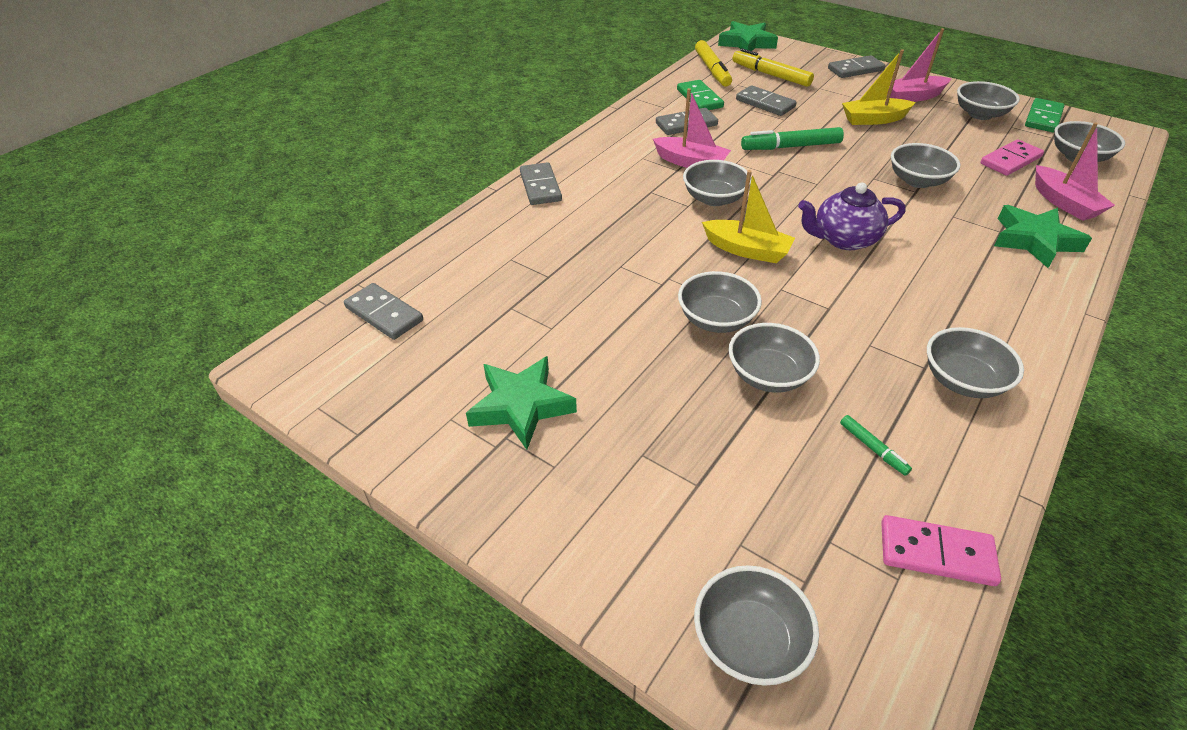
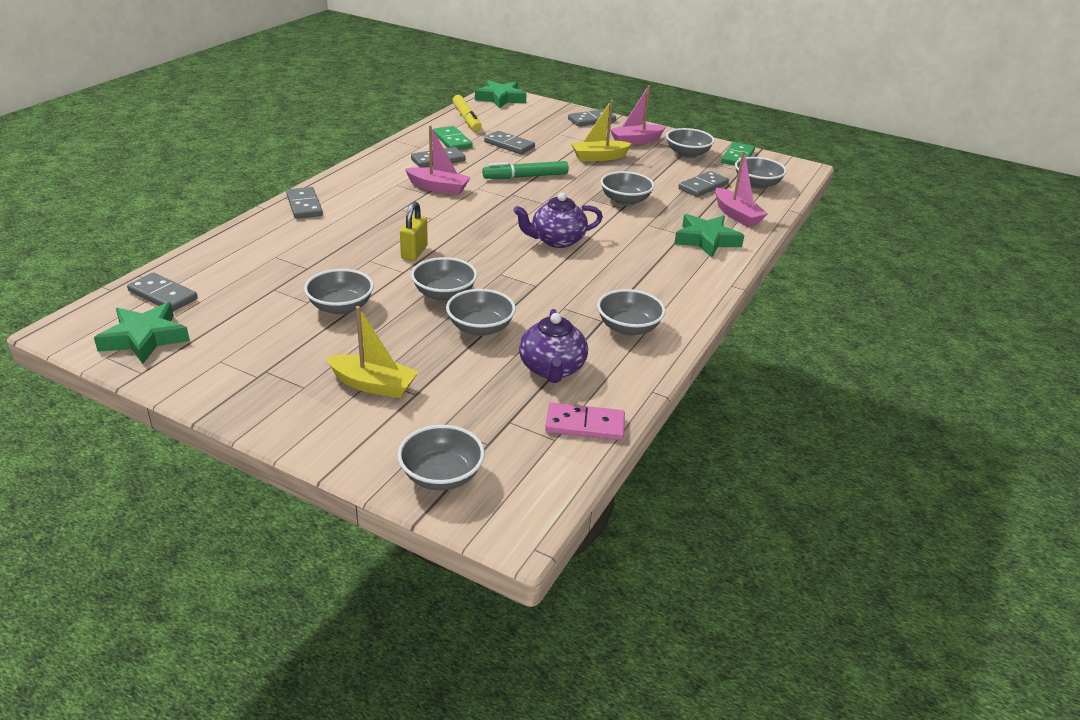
camera: 10 degrees left, 10 degrees down
(521, 406) = (279, 351): green star -> green star (144, 338)
(672, 255) = (414, 252): none -> yellow padlock
(714, 198) = (454, 213): grey bowl -> grey bowl (341, 307)
(747, 250) = (476, 248): yellow boat -> yellow boat (373, 385)
(771, 75) = (518, 123): yellow marker -> none
(873, 448) = (552, 369): green marker -> purple teapot
(1010, 160) = (703, 186): pink domino -> grey domino

